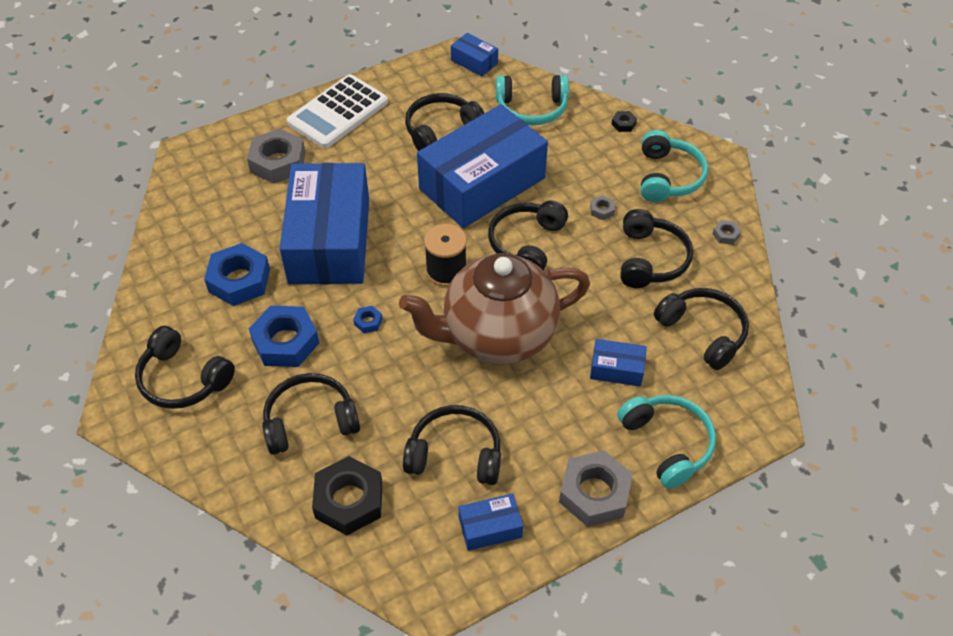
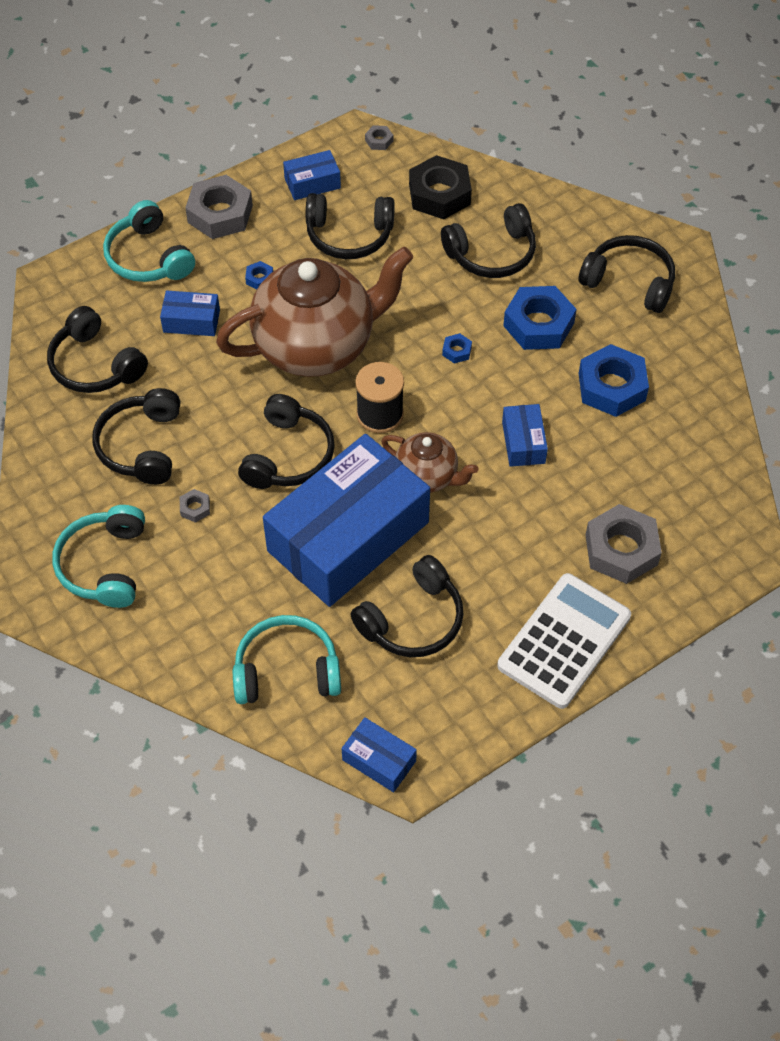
camera: 175 degrees right, 5 degrees up
(329, 240) = (523, 442): blue box -> blue box, size x0.41
(414, 220) = (428, 476): none -> brown teapot
(550, 410) = (259, 278): none -> blue nut
(623, 124) = (155, 651): black nut -> none
(726, 235) = (46, 485): grey nut -> grey nut (379, 141)

